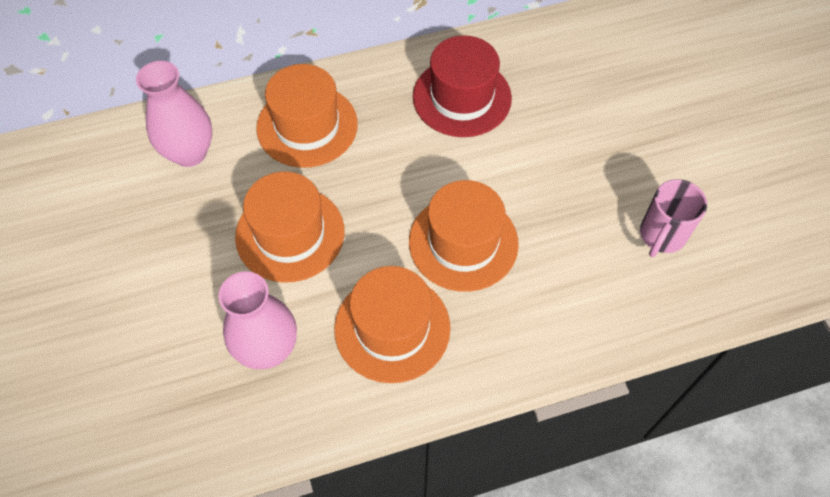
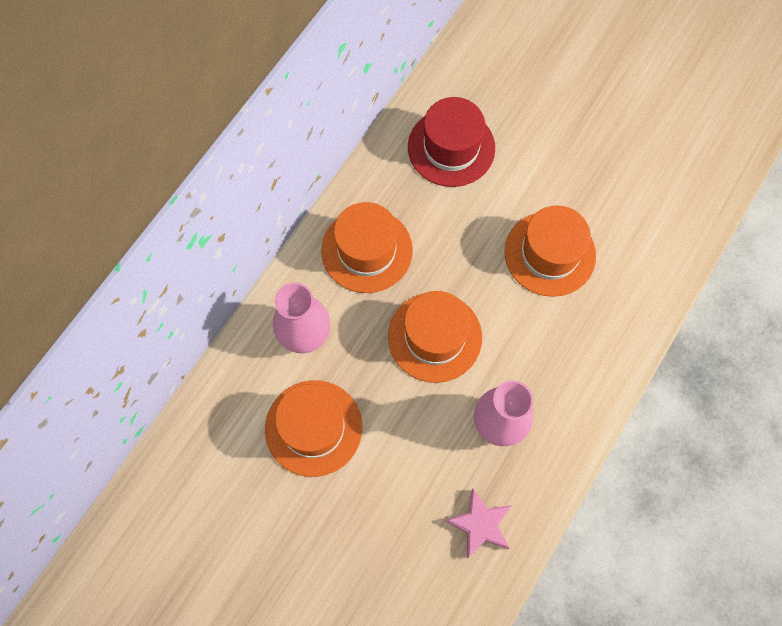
camera: 40 degrees left, 10 degrees up
(160, 422) = (480, 524): none -> pink star
(392, 328) = (560, 346): orange hat -> orange hat (313, 428)
(661, 235) = (662, 154): pink mug -> none

